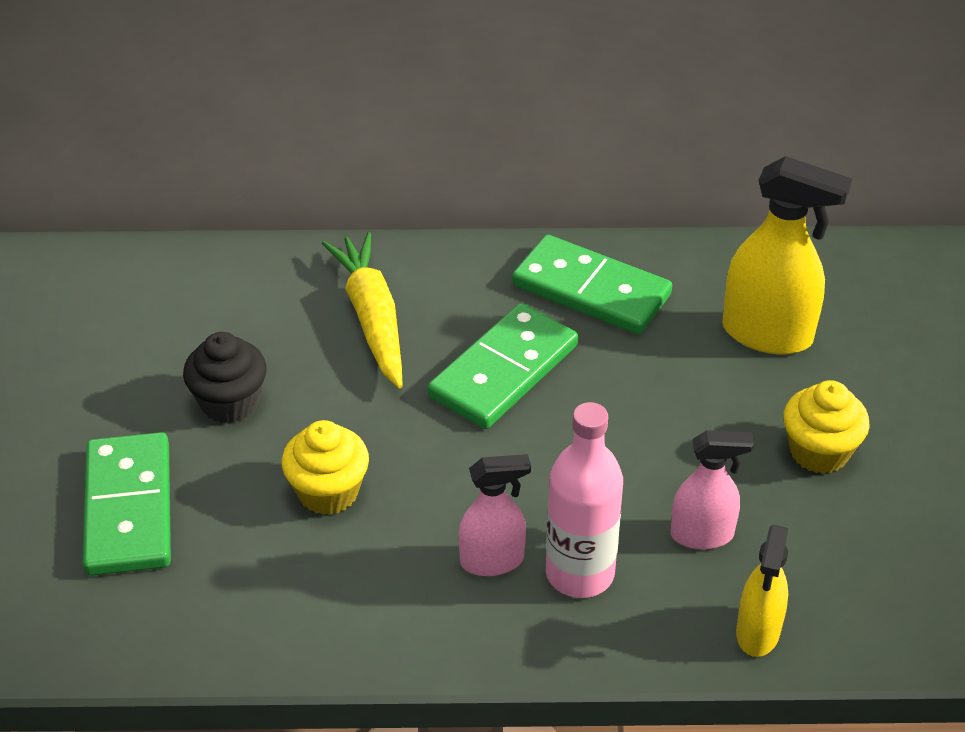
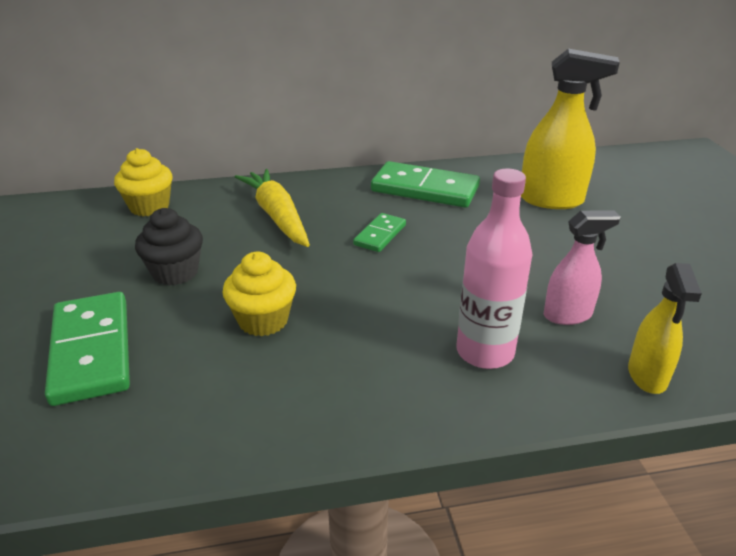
camera: 10 degrees left, 10 degrees down
(492, 561) = (411, 352): pink spray bottle -> none
(504, 371) = (380, 235): green domino -> green domino, size x0.53
(819, 452) = (623, 257): yellow cupcake -> yellow cupcake (149, 207)

